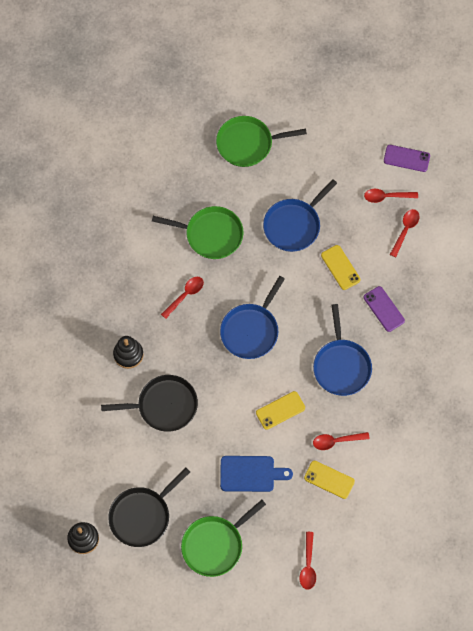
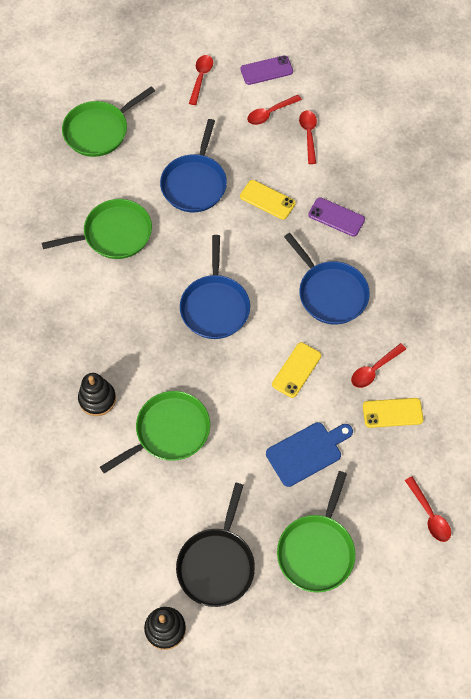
camera: 30 degrees left, 5 degrees down
(164, 405) = (169, 432): black pan -> green pan
(185, 295) = (123, 307): red spoon -> red spoon (201, 78)

